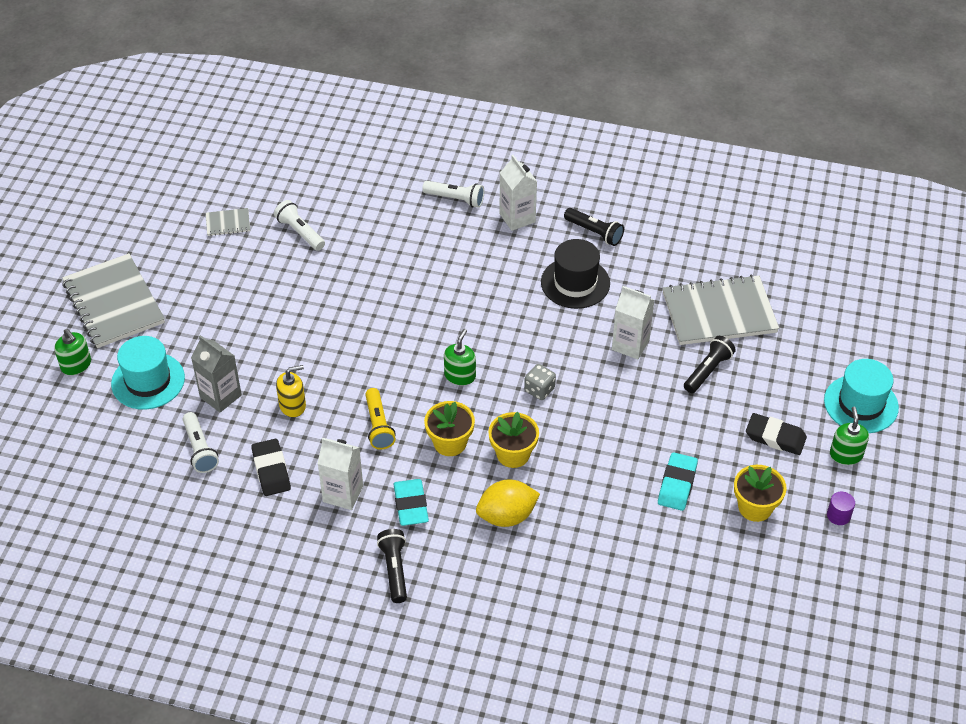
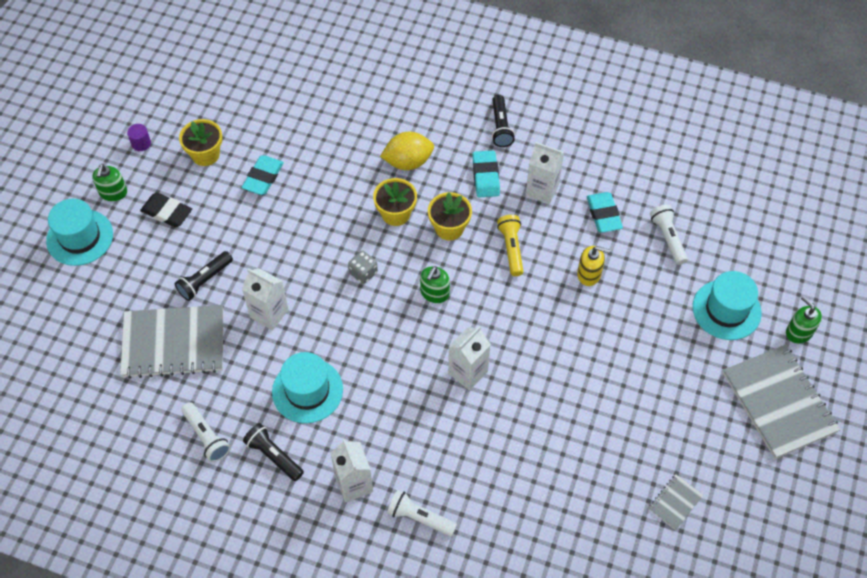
camera: 175 degrees left, 10 degrees up
(220, 396) = (656, 288): grey carton -> none
(228, 223) = (675, 502): grey notebook -> grey notebook turned 45 degrees counterclockwise
(271, 470) = (603, 214): black eraser -> turquoise eraser
(292, 405) = (589, 274): yellow soap dispenser -> yellow soap dispenser turned 150 degrees counterclockwise
(300, 232) = (593, 482): white flashlight -> white flashlight (206, 436)
(420, 308) = (468, 372): none -> white carton
(575, 283) = (307, 390): black hat -> turquoise hat

